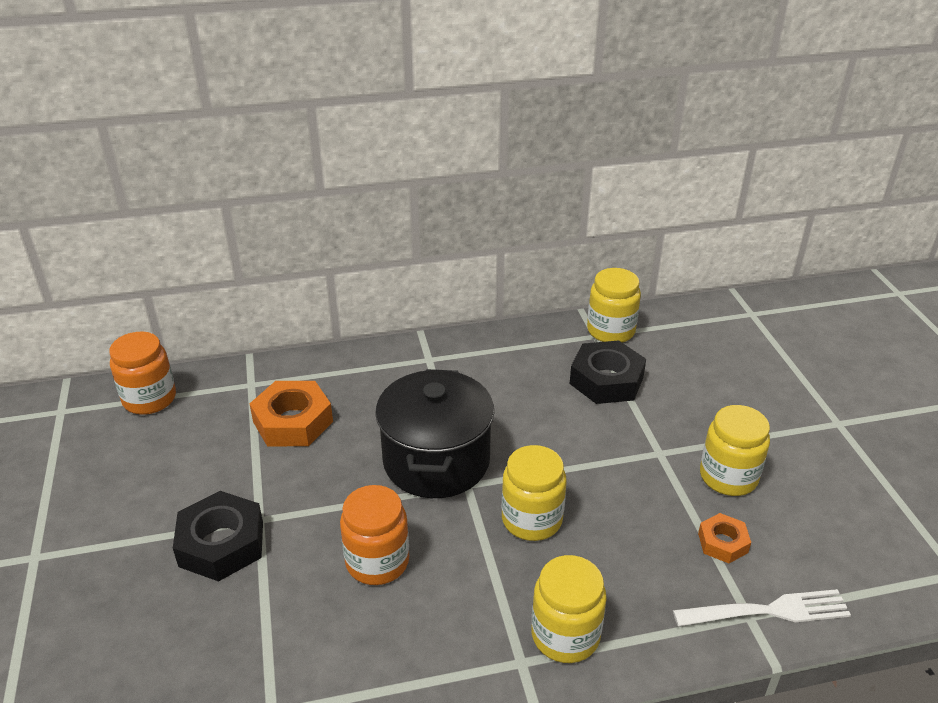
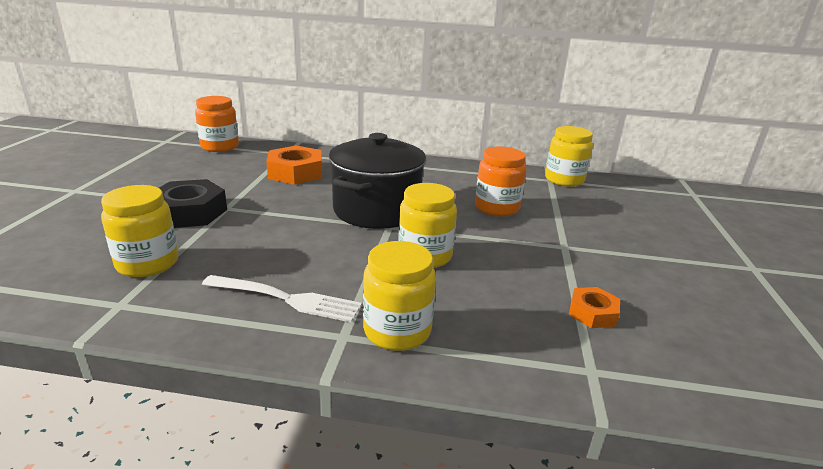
camera: 20 degrees right, 10 degrees down
(377, 561) = (284, 247): orange jar -> orange jar (497, 208)
(606, 380) = (543, 201): black nut -> none
(728, 477) = (622, 274): yellow jar -> yellow jar (147, 263)
(767, 611) = (615, 373): white fork -> white fork (286, 299)

